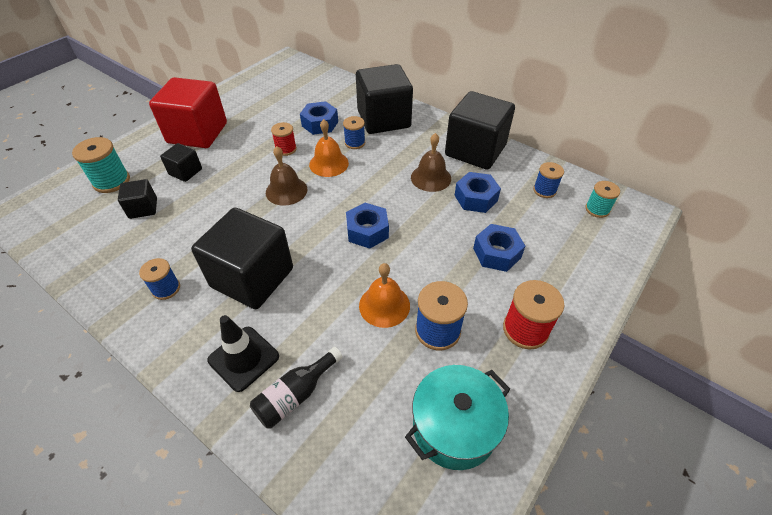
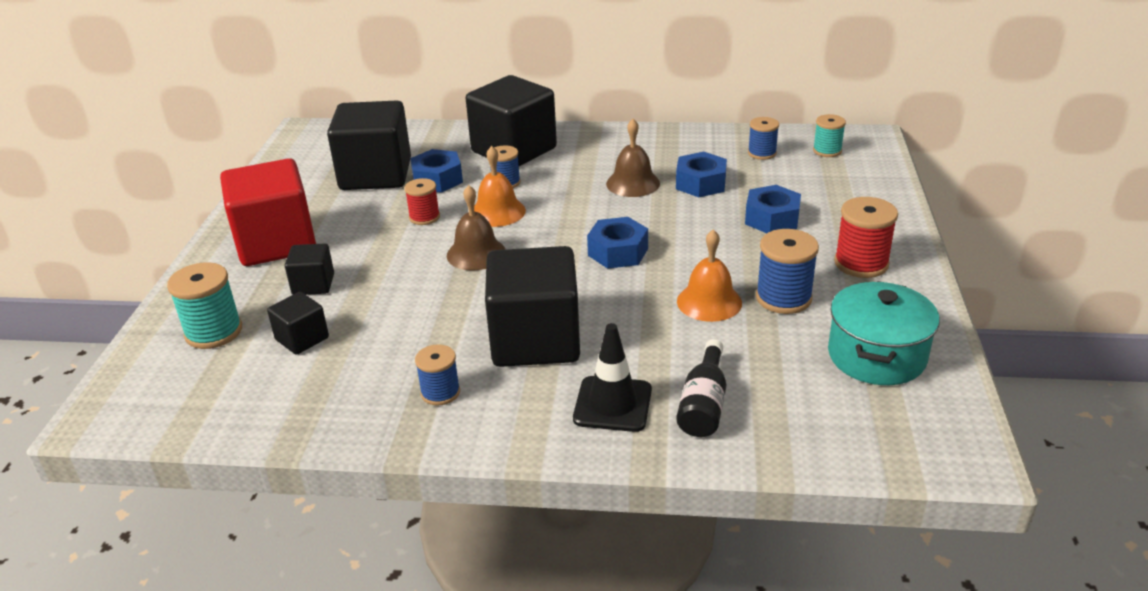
camera: 30 degrees left, 15 degrees down
(475, 150) = (653, 144): black cube -> black cube (375, 174)

